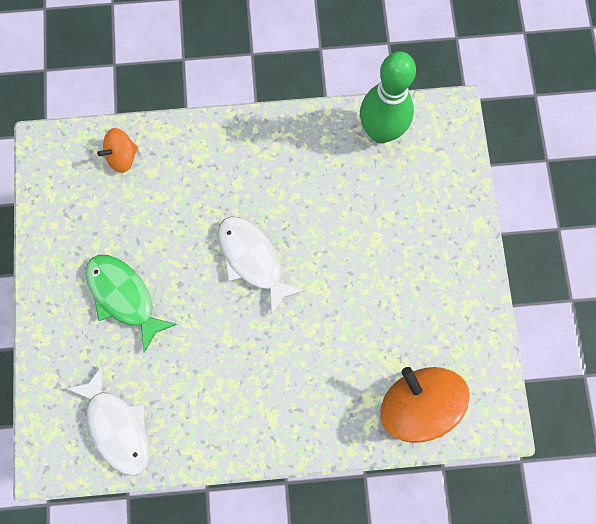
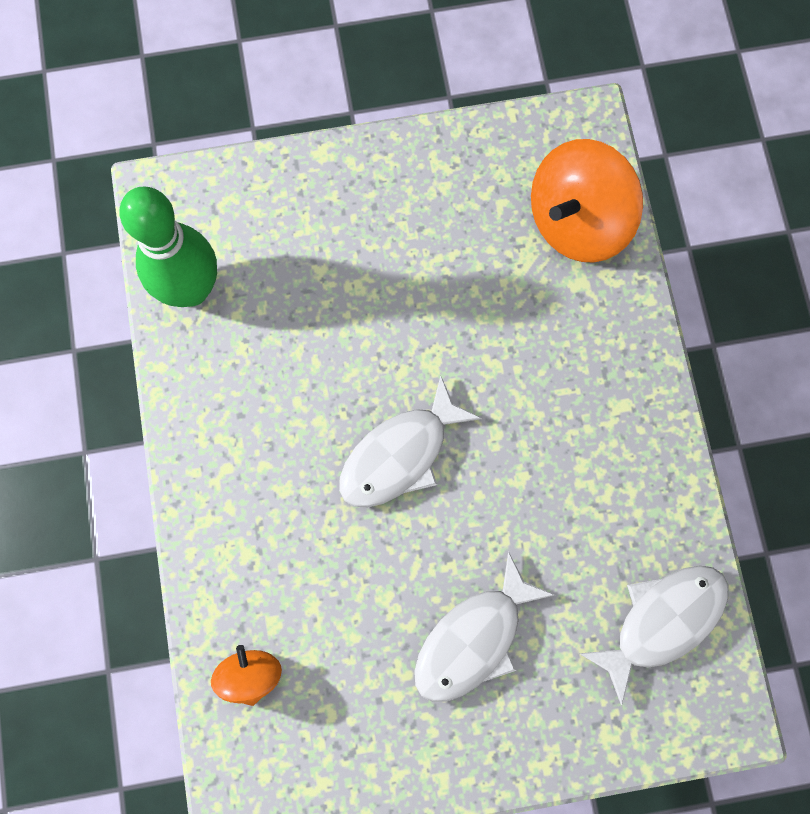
camera: 95 degrees left, 0 degrees up
(122, 157) = (250, 675): orange spinning top -> orange spinning top turned 150 degrees counterclockwise
(124, 297) = (473, 639): green fish -> white fish

